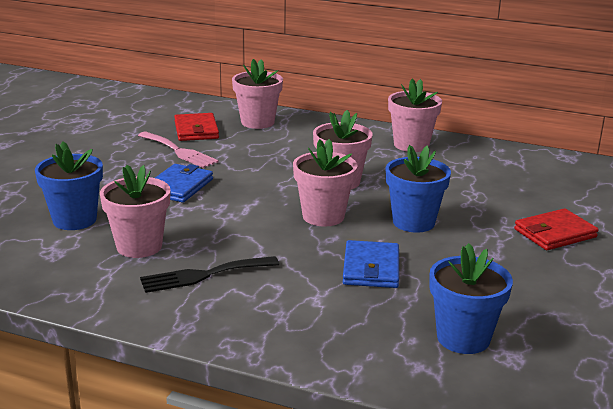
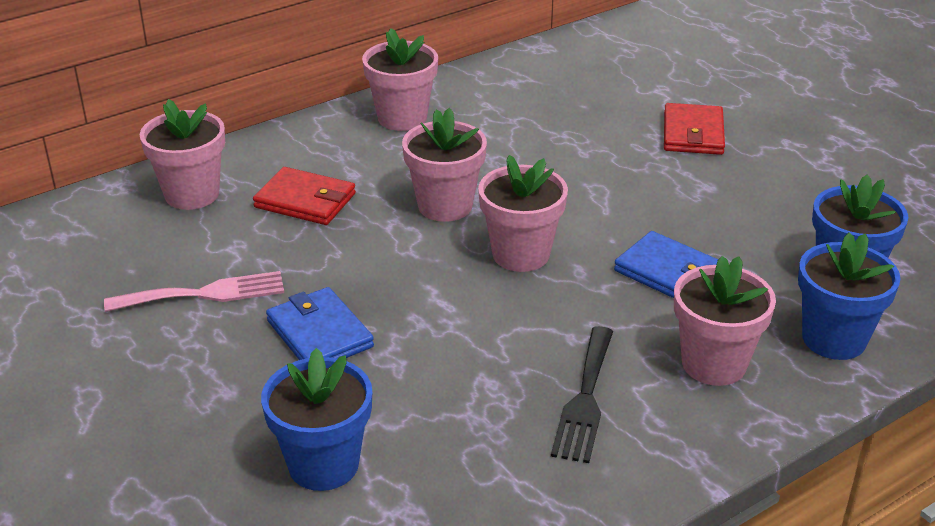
camera: 55 degrees left, 10 degrees up
(139, 246) = (462, 428): pink flower pot -> pink flower pot (714, 364)
(196, 130) = (150, 253): red wallet -> red wallet (305, 201)
(413, 222) = (593, 201): blue flower pot -> blue flower pot (834, 339)

